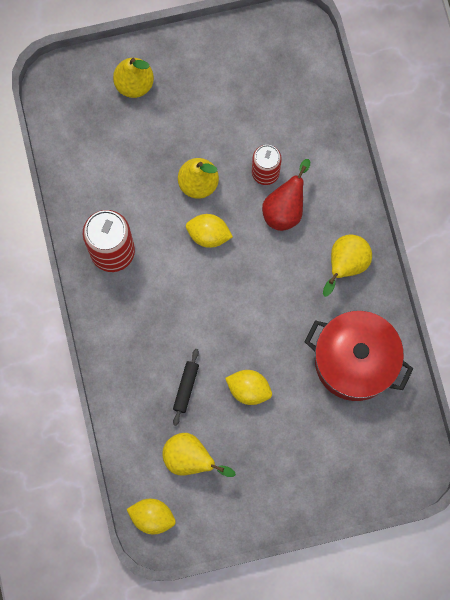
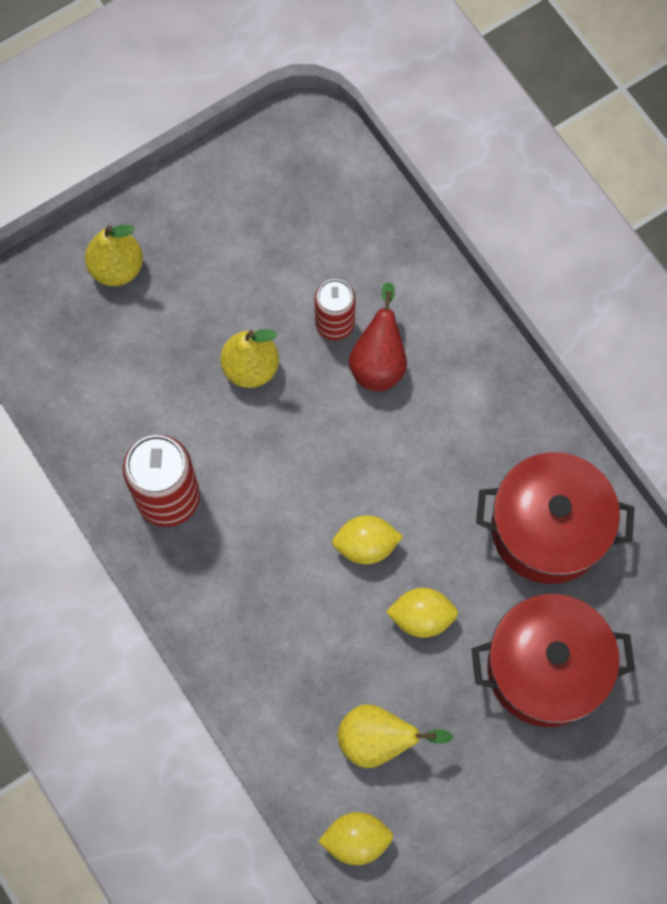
camera: 20 degrees left, 5 degrees down
(186, 388) = (336, 645): black rolling pin -> none
(208, 235) = (290, 430): yellow lemon -> yellow lemon (366, 545)
(317, 452) = (545, 668): none -> red pot
(345, 265) = (486, 407): yellow pear -> none

